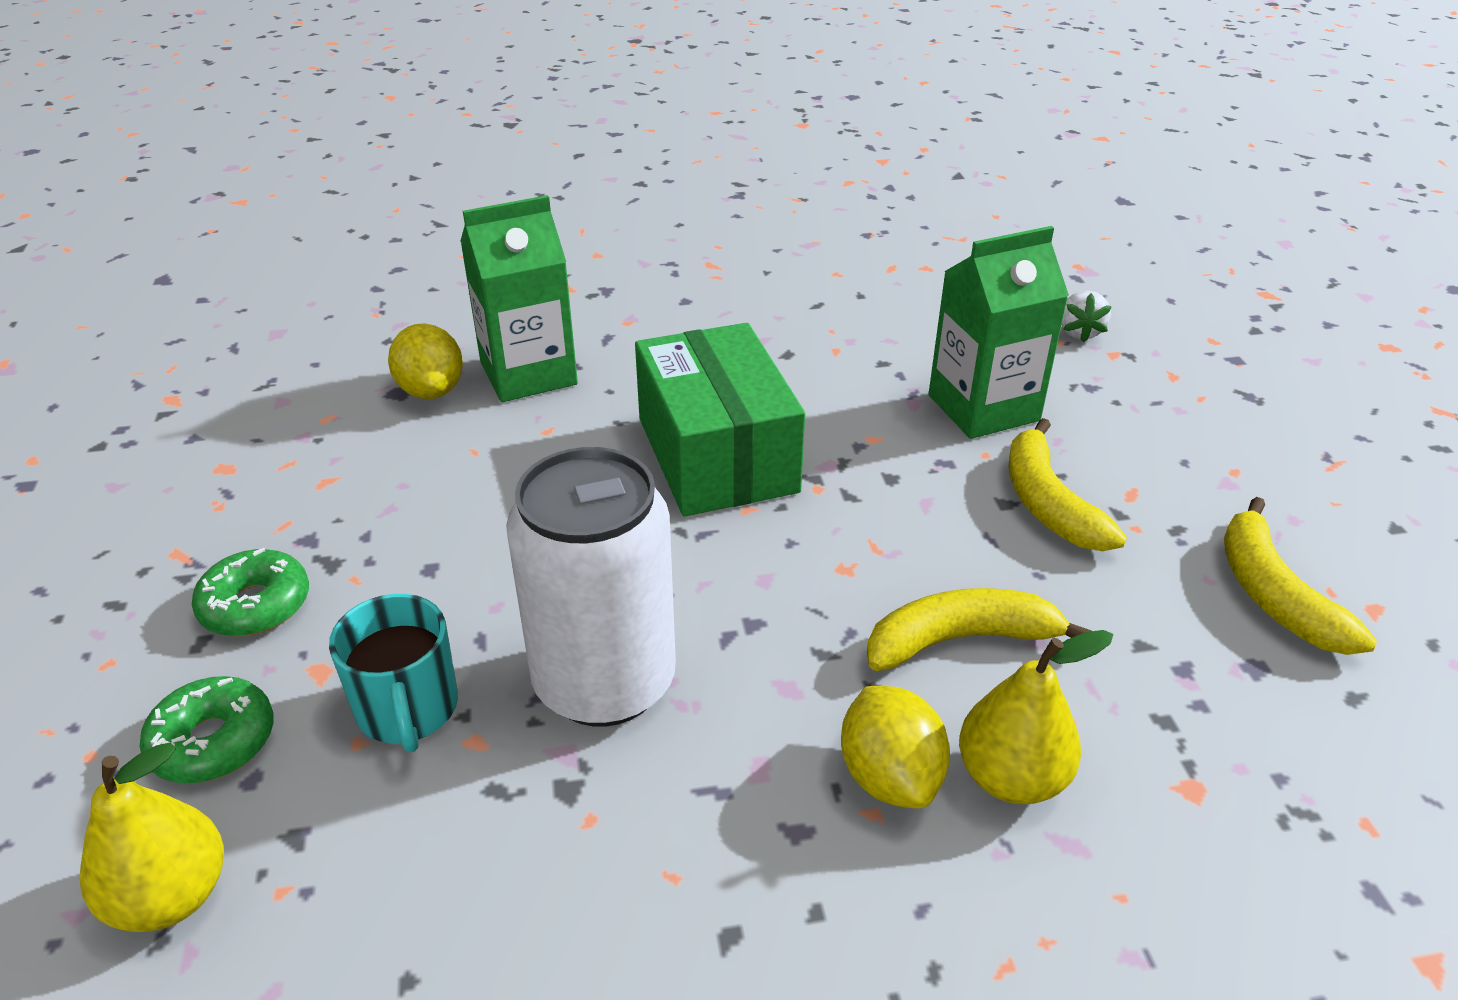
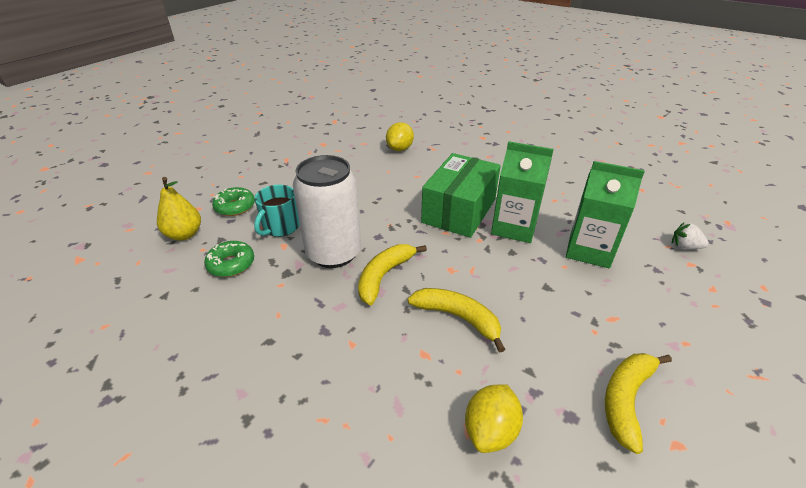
camera: 45 degrees right, 0 degrees up
(256, 605) = (284, 181): green donut -> green donut (231, 264)
(528, 373) = (434, 157): green carton -> green carton (514, 227)
(889, 777) = (372, 338): yellow lemon -> yellow lemon (490, 430)
(1011, 777) = (410, 371): yellow pear -> none
(1047, 503) = (566, 298): yellow banana -> yellow banana (384, 276)
(1079, 332) = (684, 247): white strawberry -> white strawberry turned 60 degrees clockwise

